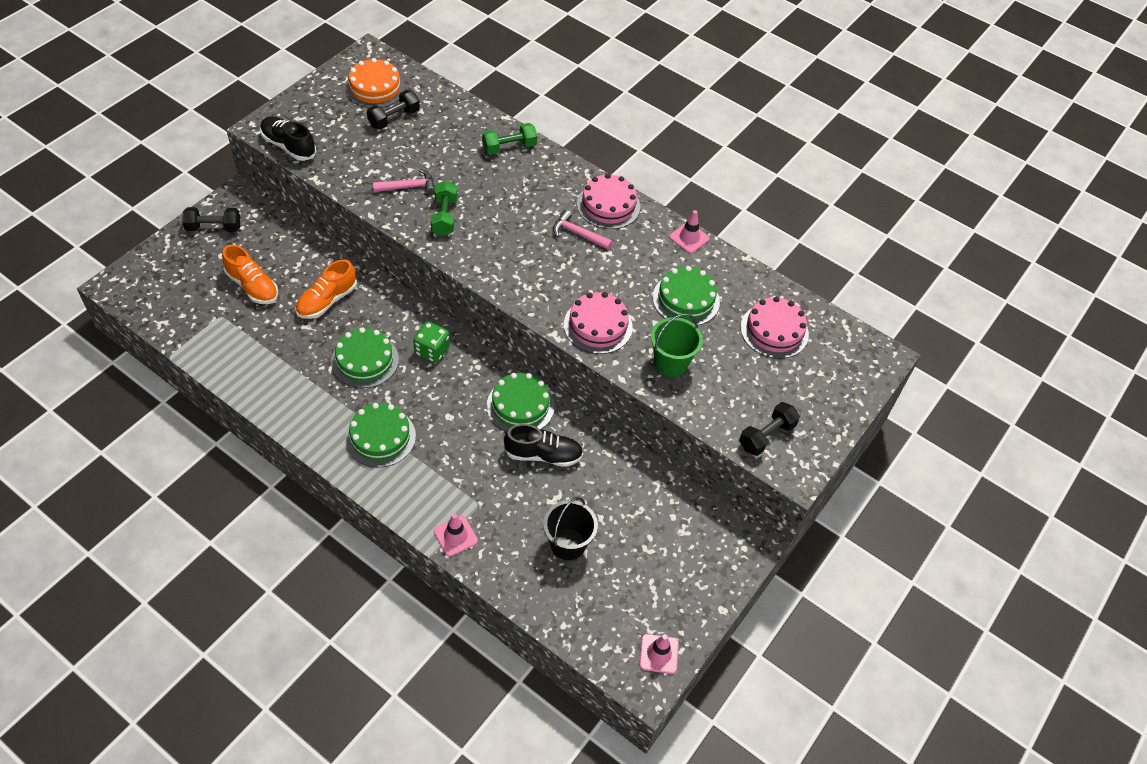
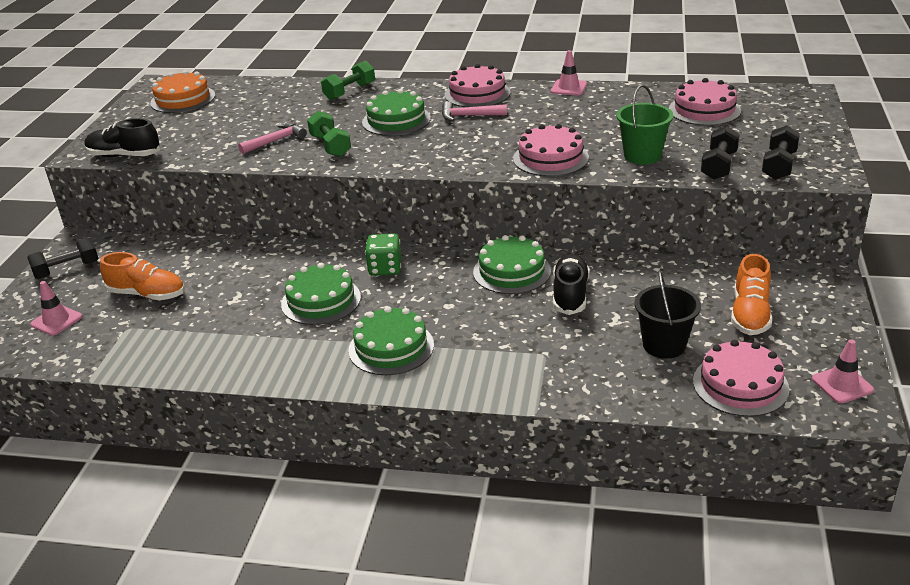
camera: 20 degrees left, 20 degrees down
(327, 301) = (240, 275): orange shoe -> orange shoe (750, 314)
(394, 118) = (219, 109): black dumbbell -> black dumbbell (718, 166)
(455, 536) = (546, 387): pink traffic cone -> pink traffic cone (56, 320)
(543, 455) = (570, 294): black shoe -> black shoe turned 60 degrees counterclockwise
(588, 612) = (740, 385): none -> pink cake
(686, 299) = (609, 119): green cake -> green cake (396, 120)

